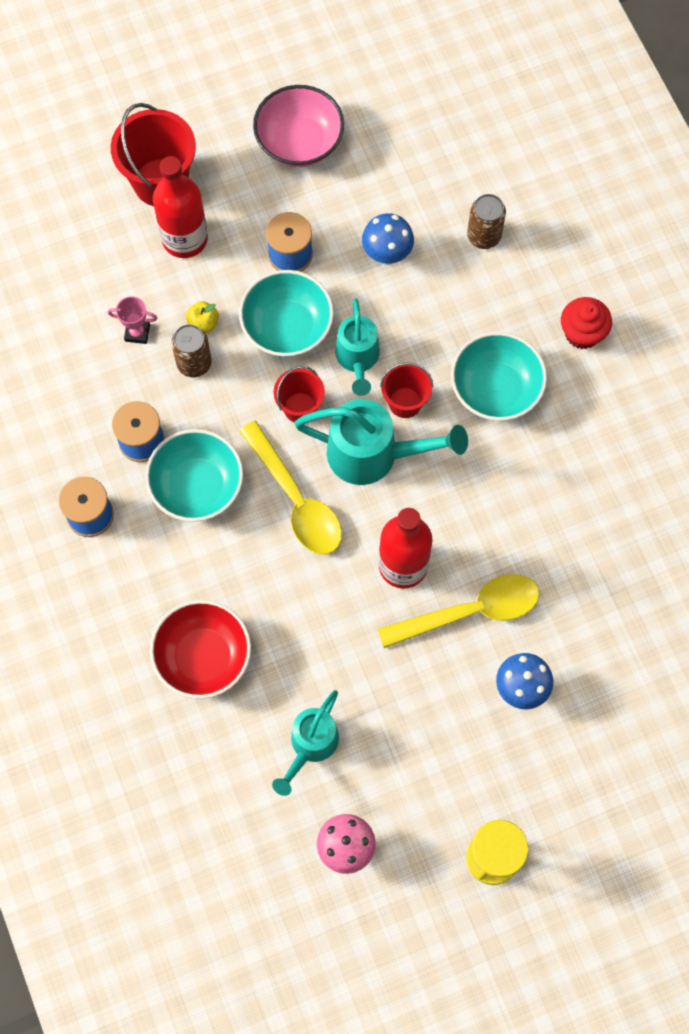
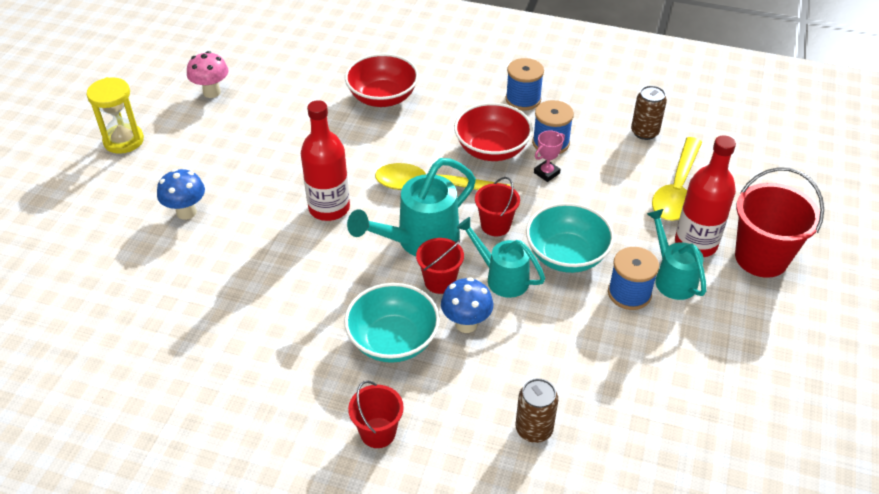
camera: 130 degrees right, 25 degrees down
(137, 332) = (636, 181): pink trophy -> pink trophy (546, 173)
(194, 363) = (584, 194): brown can -> brown can (644, 132)
(197, 486) = (492, 149): turquoise bowl -> red bowl
(203, 323) = (612, 215): yellow apple -> none
(299, 142) = (738, 363): pink bowl -> none
(310, 745) = (280, 109): turquoise watering can -> turquoise watering can (672, 278)
(387, 254) = (576, 351): blue mushroom -> blue mushroom (466, 324)
(470, 611) = (261, 220): yellow spoon -> yellow spoon (677, 189)
(582, 333) = (378, 432): red cupcake -> red bucket

